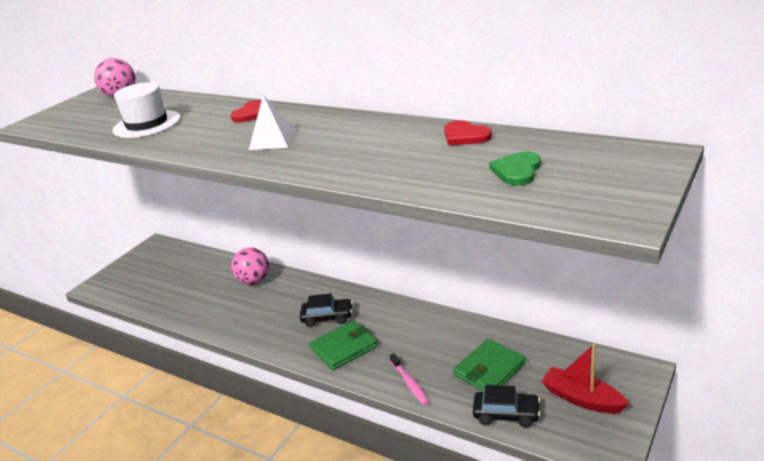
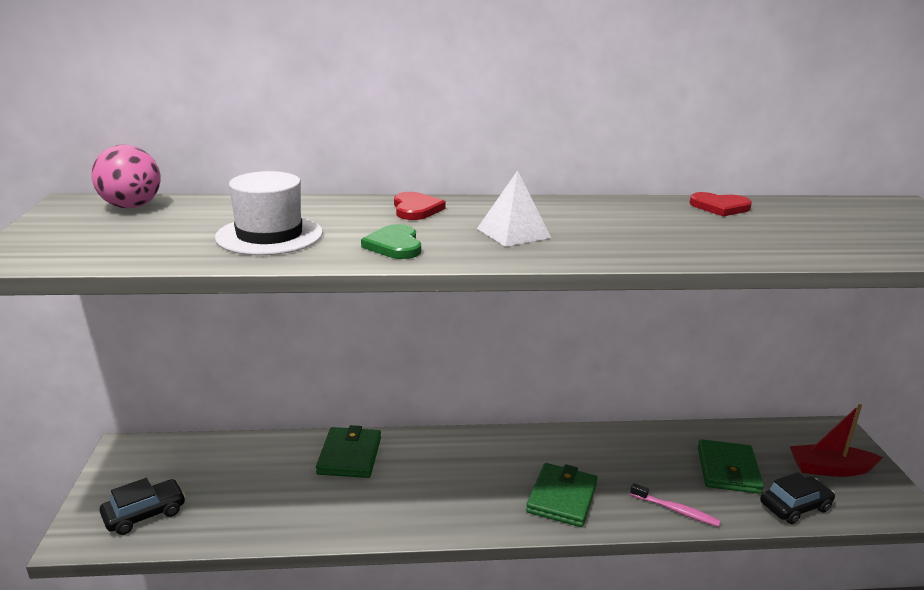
camera: 40 degrees left, 5 degrees down
(254, 281) = (349, 456): pink ball -> green wallet
(327, 317) = (500, 471): black car -> black car (145, 514)
(517, 171) = (835, 229): green heart -> green heart (395, 245)

